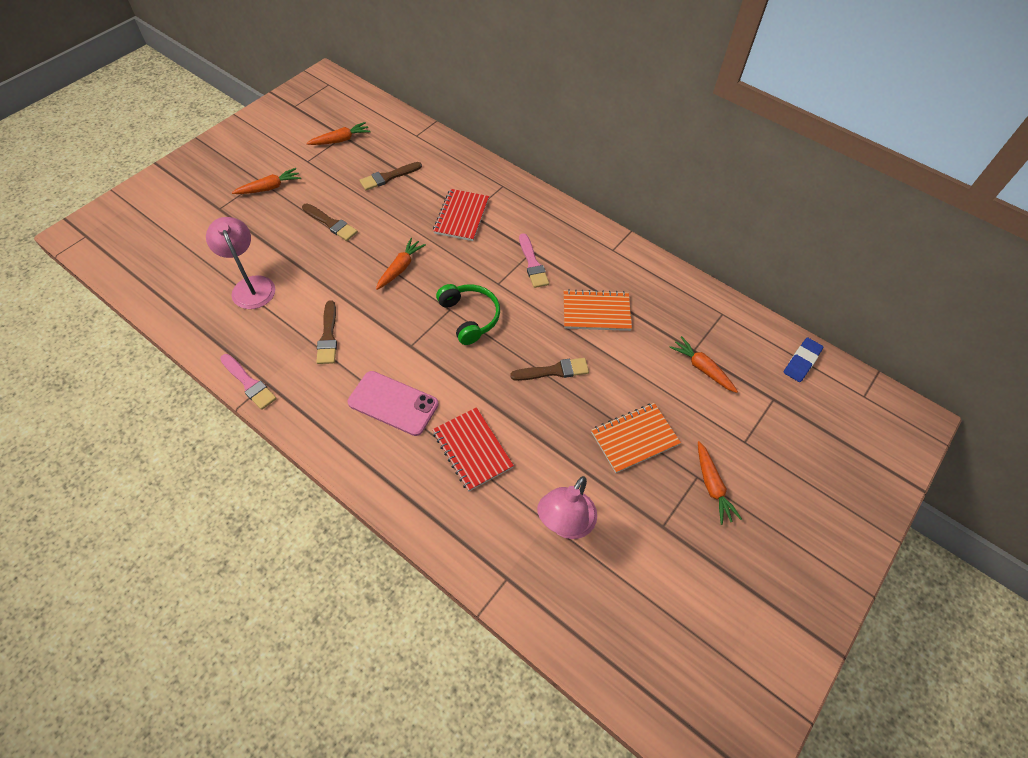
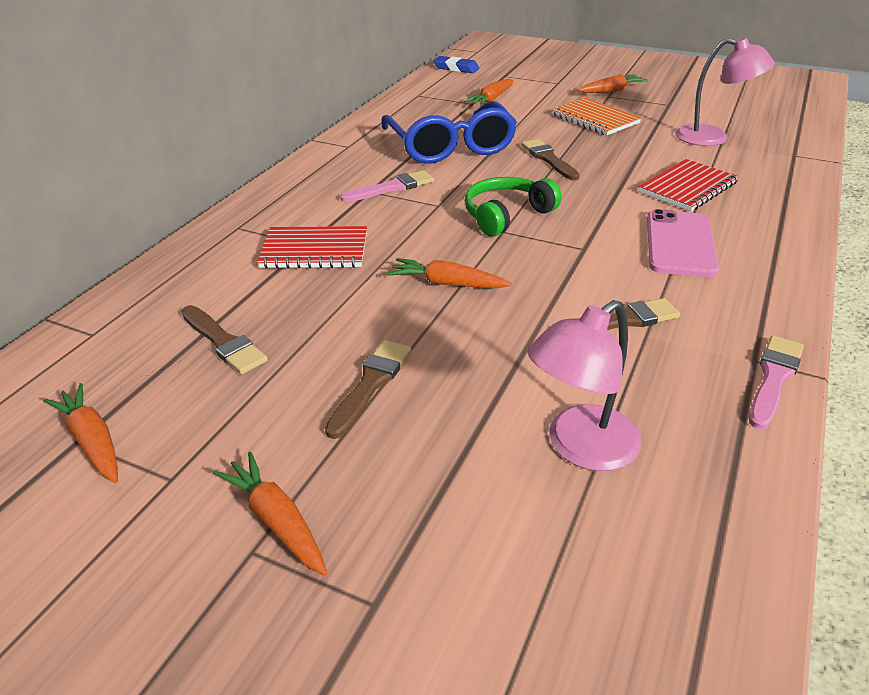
camera: 100 degrees left, 20 degrees down
(596, 312) = (450, 146): orange notebook -> blue glasses

